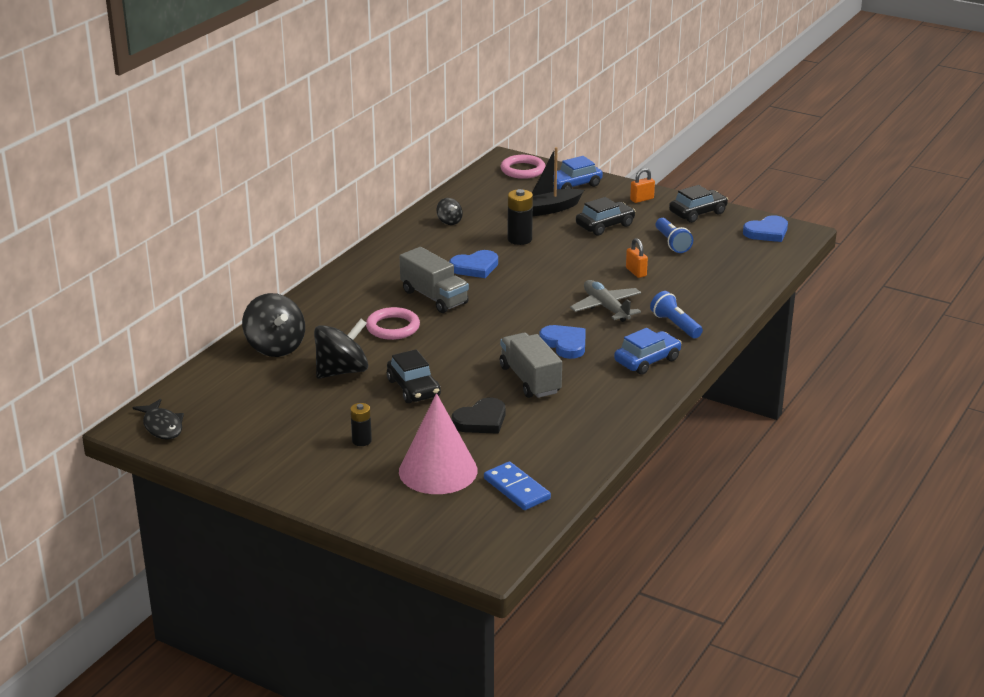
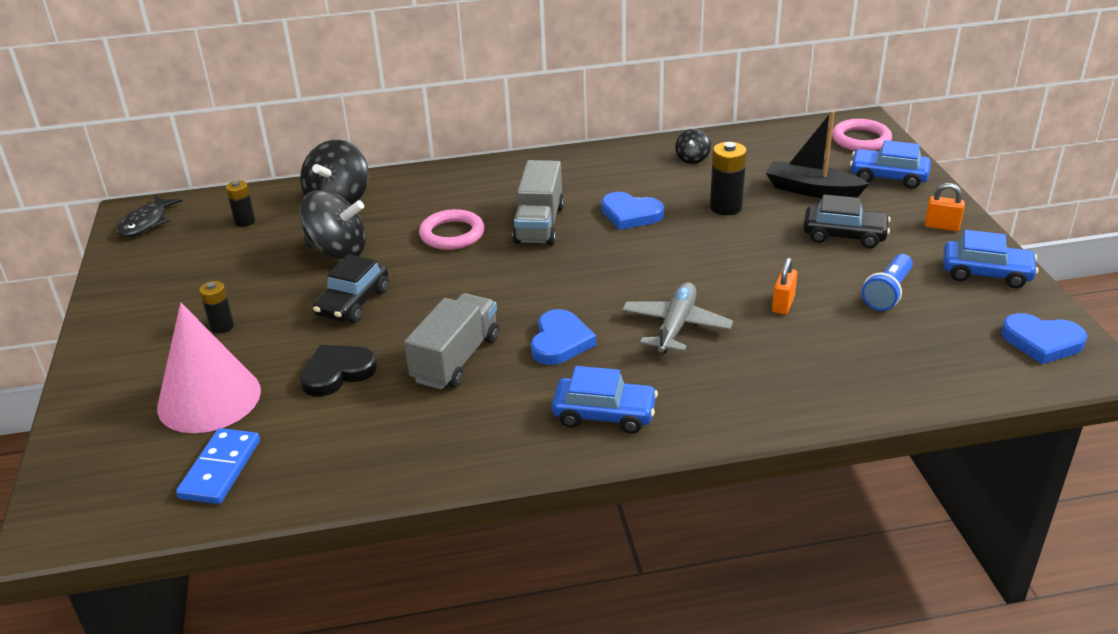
camera: 50 degrees right, 5 degrees up
(235, 389) = (245, 221): none -> black battery
(481, 420) = (337, 373): black heart -> black heart turned 135 degrees clockwise
(675, 325) = (713, 392): blue flashlight -> none
(697, 213) = (986, 273): black car -> blue car

